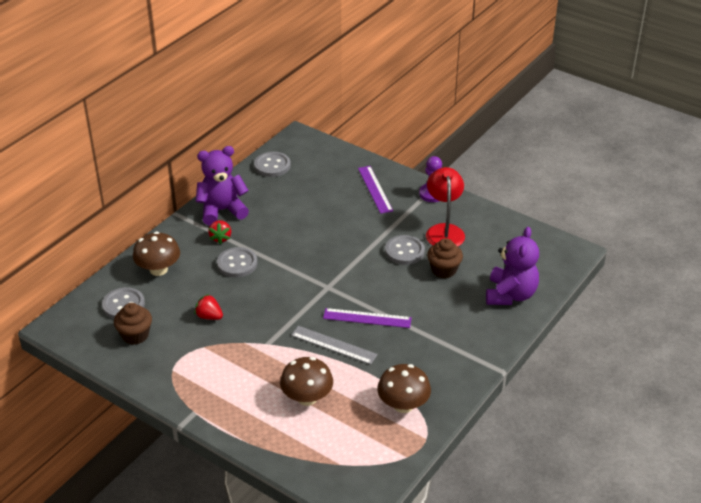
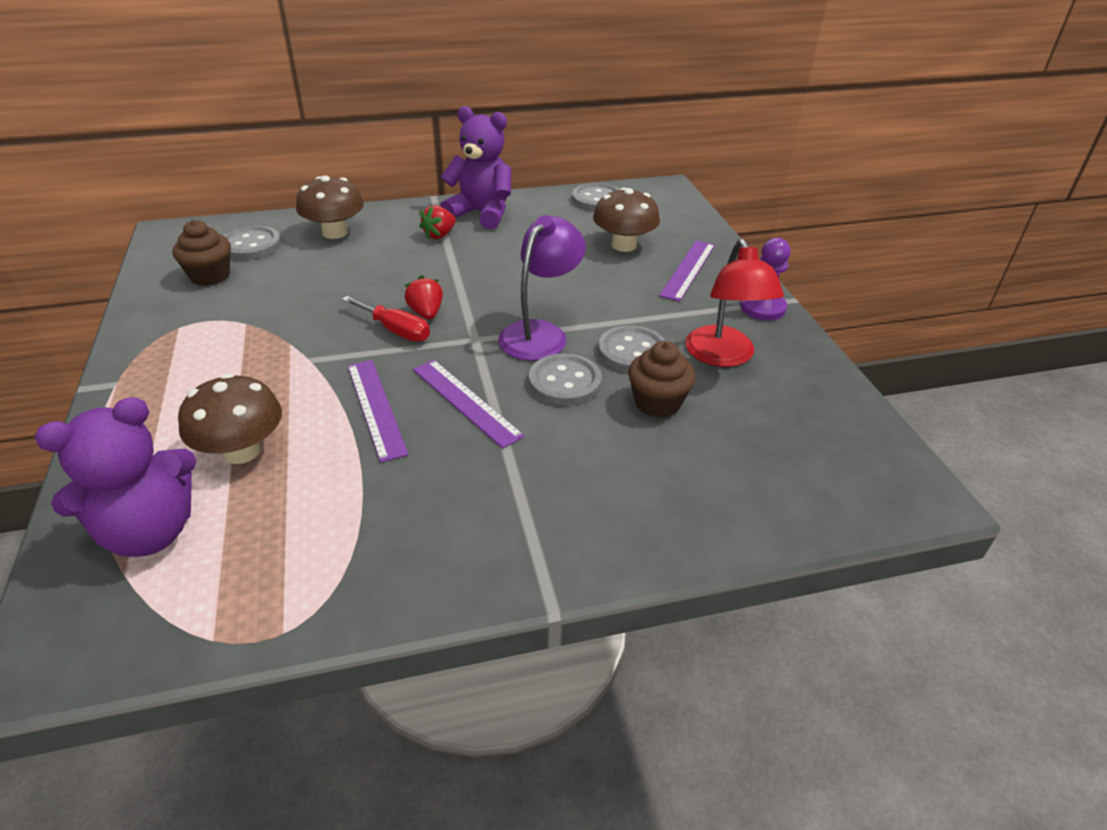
camera: 40 degrees right, 0 degrees up
(209, 316) = (303, 298): red strawberry -> red strawberry (426, 313)
(237, 264) = (416, 265): grey button -> grey button (565, 382)
(284, 305) = (396, 330): none -> red screwdriver
(334, 345) = (376, 408): grey ruler -> purple ruler
(353, 266) = (540, 333): none -> purple lamp
(403, 405) = (332, 551): brown mushroom -> brown mushroom (624, 245)
(444, 231) = (723, 356): red lamp -> red lamp turned 135 degrees clockwise
(510, 295) = (722, 496): purple teddy bear -> purple teddy bear (150, 532)

